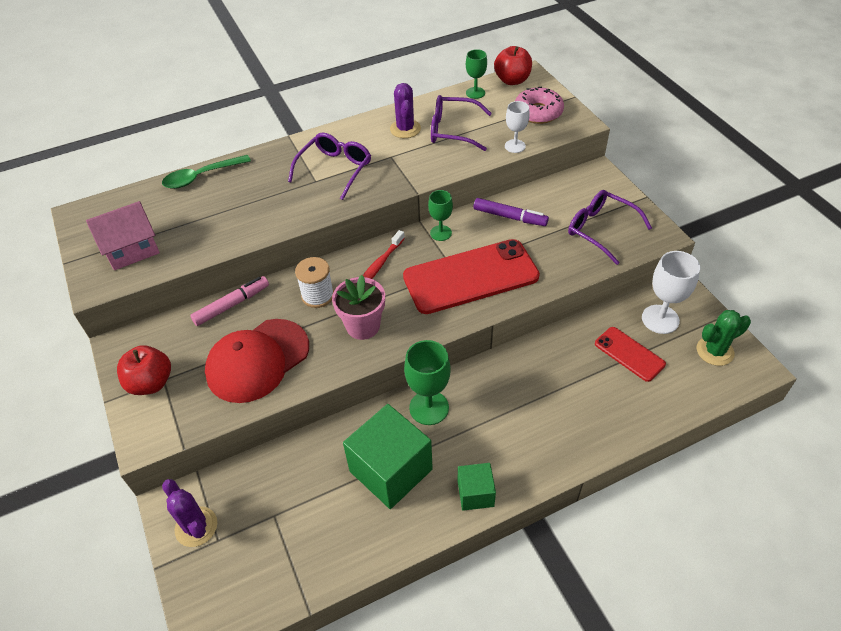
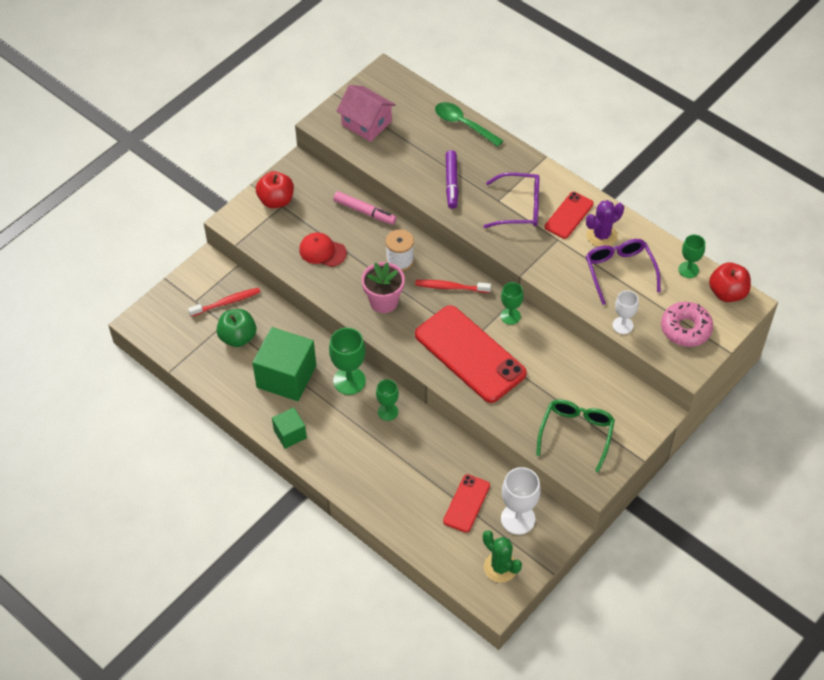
camera: 65 degrees right, 5 degrees up
(196, 527) = (199, 285): purple cactus -> none
(244, 502) = (227, 302): none -> red toothbrush
(257, 360) = (322, 251): red cap -> red cap, size x0.57
(304, 506) = (238, 337): none -> green apple
(368, 141) = (569, 215): none -> red phone
(487, 385) = (388, 412): none -> green goblet
(510, 217) = (557, 360): purple marker -> purple marker (451, 183)
(601, 230) = (576, 433): purple glasses -> green glasses

